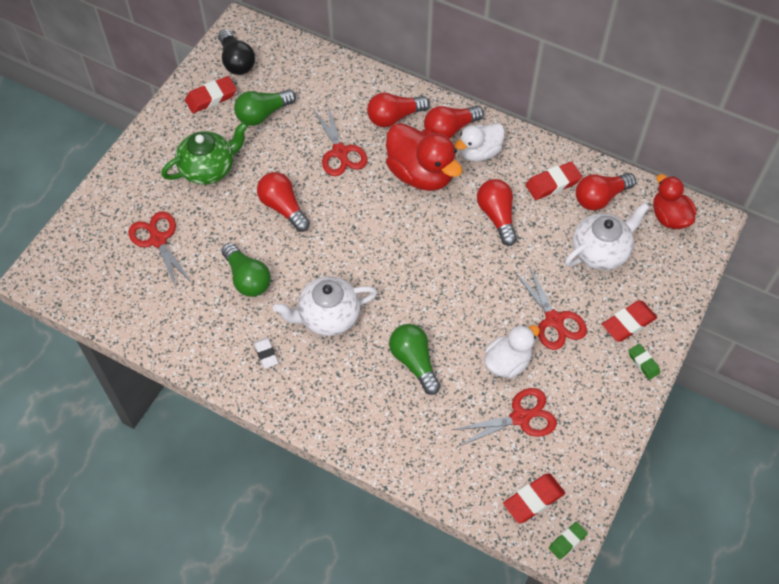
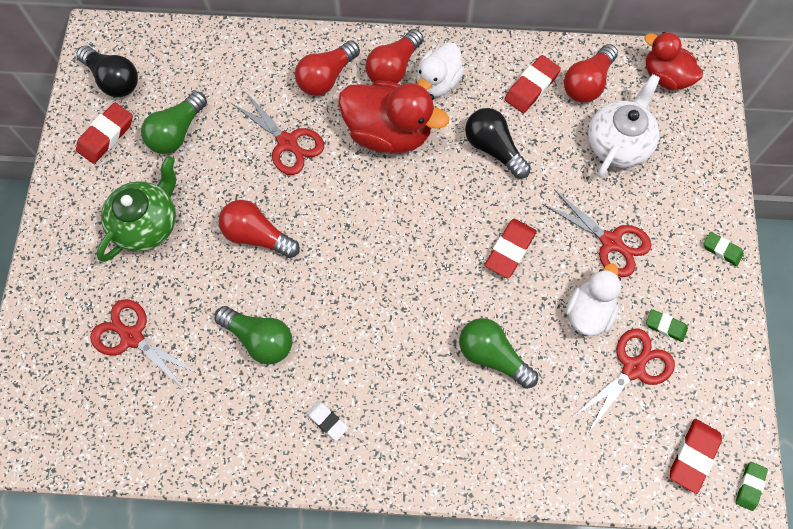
camera: 25 degrees left, 10 degrees up
(328, 316) = (373, 344): white teapot -> none
(497, 216) = (493, 148): red light bulb -> black light bulb
(564, 398) = (665, 326): none -> green eraser
(628, 323) = (685, 212): red eraser -> red eraser (510, 250)

